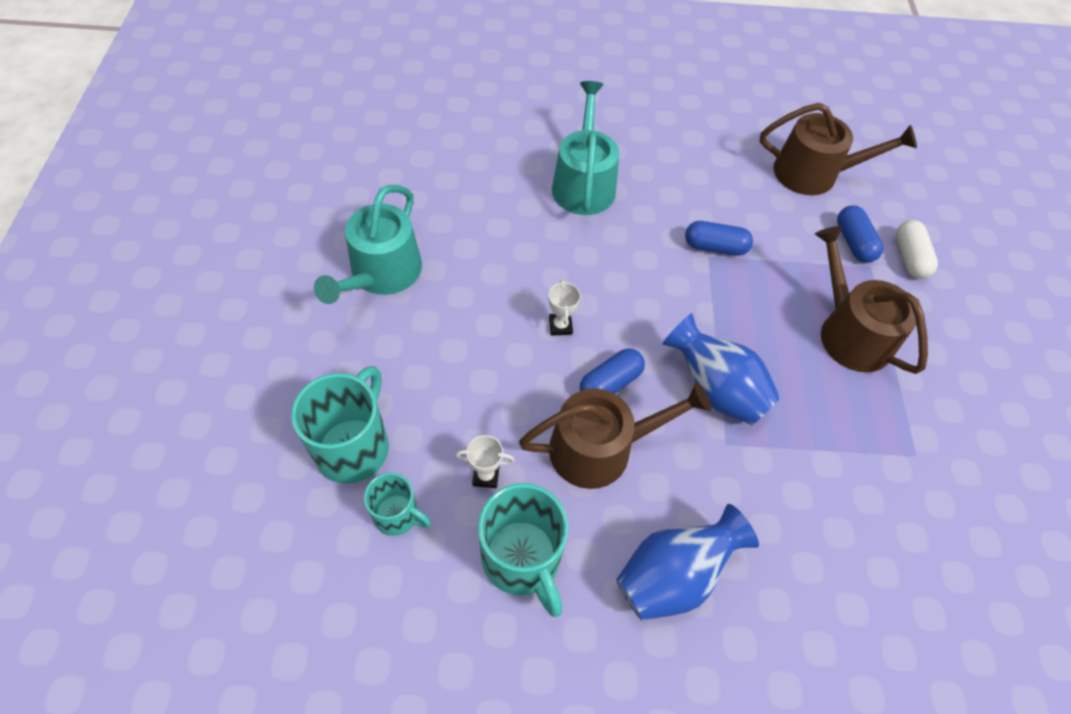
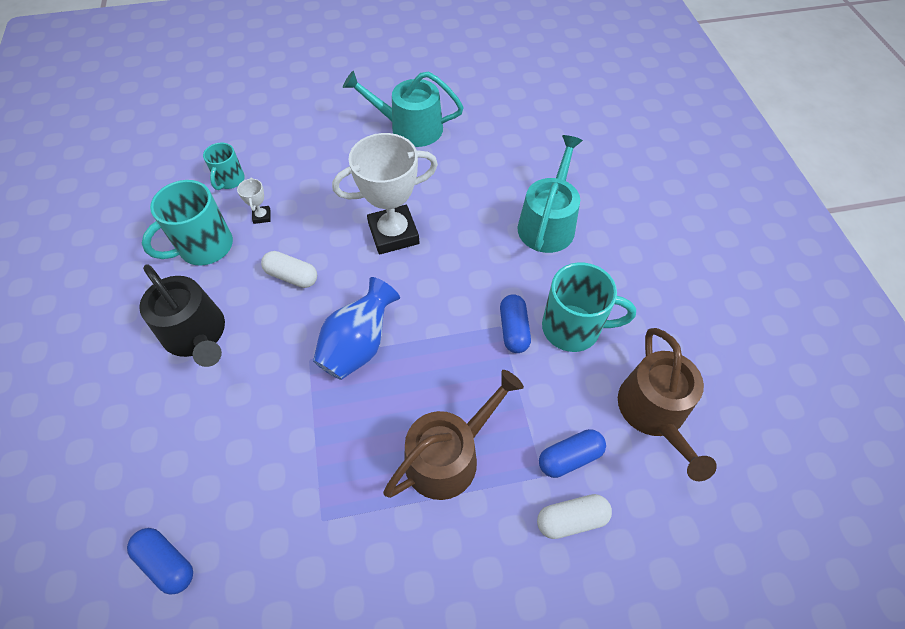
camera: 80 degrees right, 0 degrees up
(354, 447) = (274, 149): turquoise mug -> turquoise mug (573, 328)
(560, 326) = (393, 234): white trophy -> white trophy, size x2.46
(583, 183) = (548, 223): turquoise watering can -> turquoise watering can turned 60 degrees counterclockwise
(601, 448) = (292, 276): brown watering can -> white capsule
(610, 383) = (349, 273): blue capsule -> blue capsule (167, 562)
(673, 575) = (197, 335): blue vase -> black watering can

